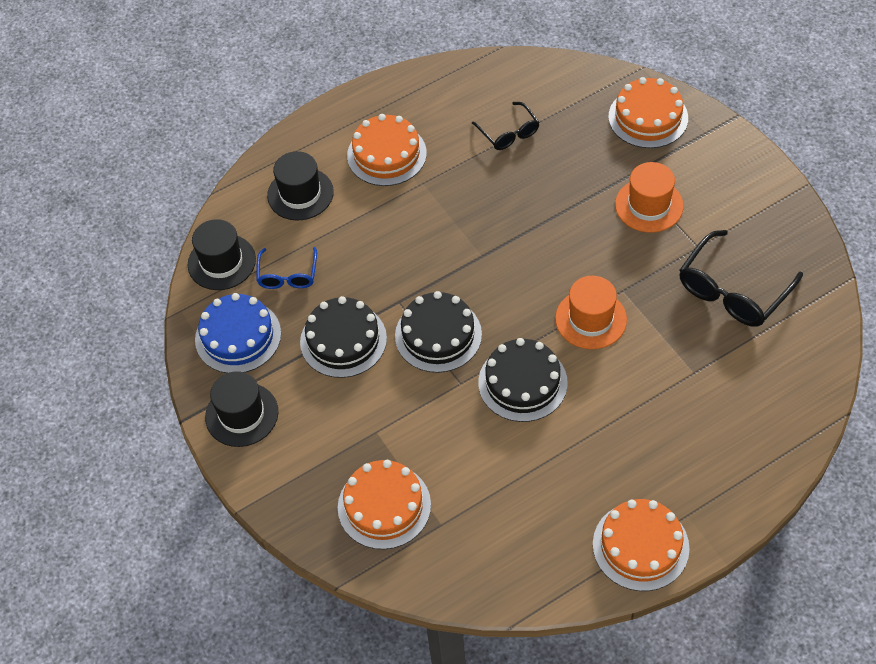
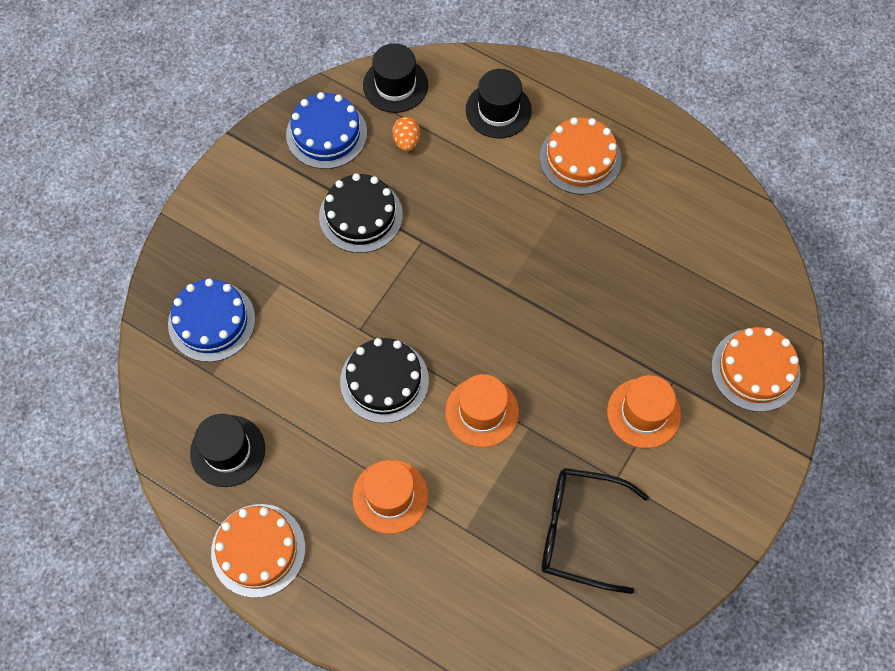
camera: 60 degrees right, 10 degrees up
(241, 414) = (252, 173): black hat -> black hat (227, 451)
(287, 275) = (406, 141): blue glasses -> orange egg
(384, 506) = (211, 321): orange cake -> blue cake
(438, 335) = (402, 289): black cake -> none
(509, 133) = (663, 251): black glasses -> none
(637, 419) = (390, 496): none -> orange hat

